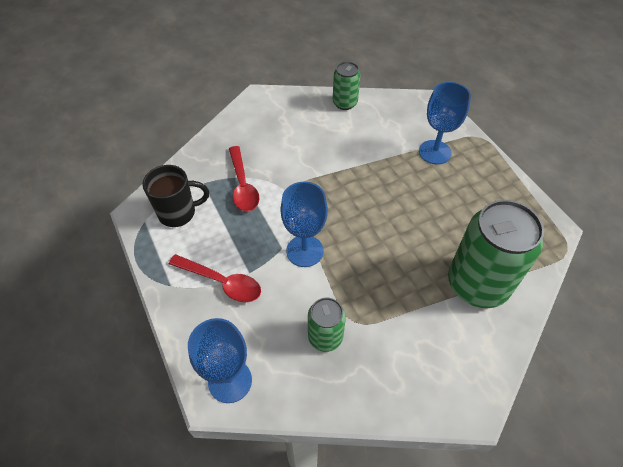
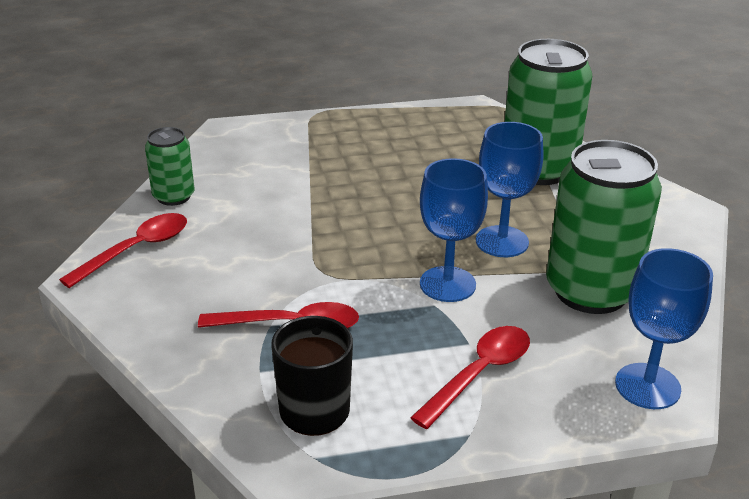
camera: 75 degrees left, 20 degrees down
(288, 105) = (136, 250): none -> red spoon
(325, 337) = (590, 291): green can -> green can, size x1.91
(435, 152) = (322, 148): blue goblet -> blue goblet (502, 241)

